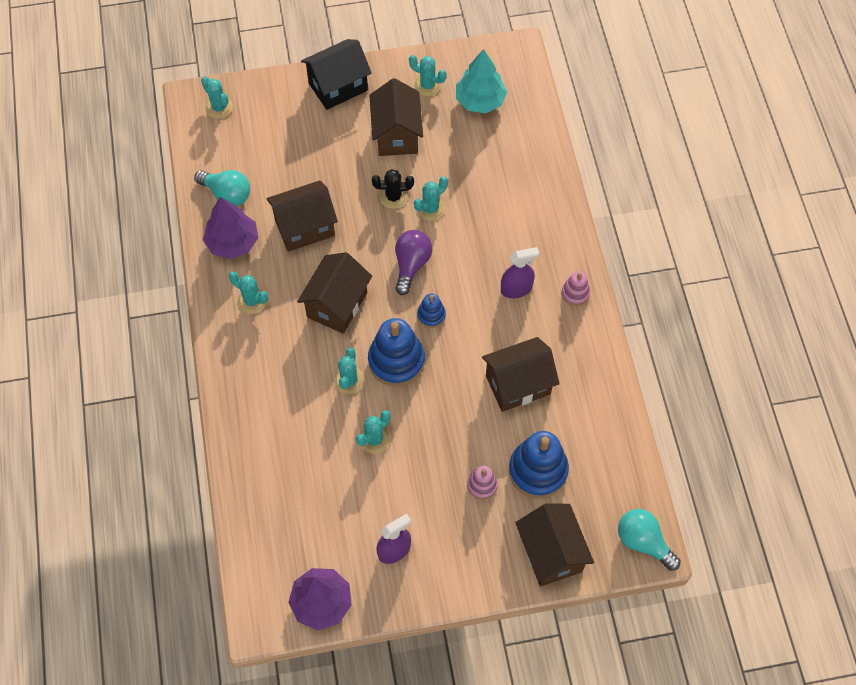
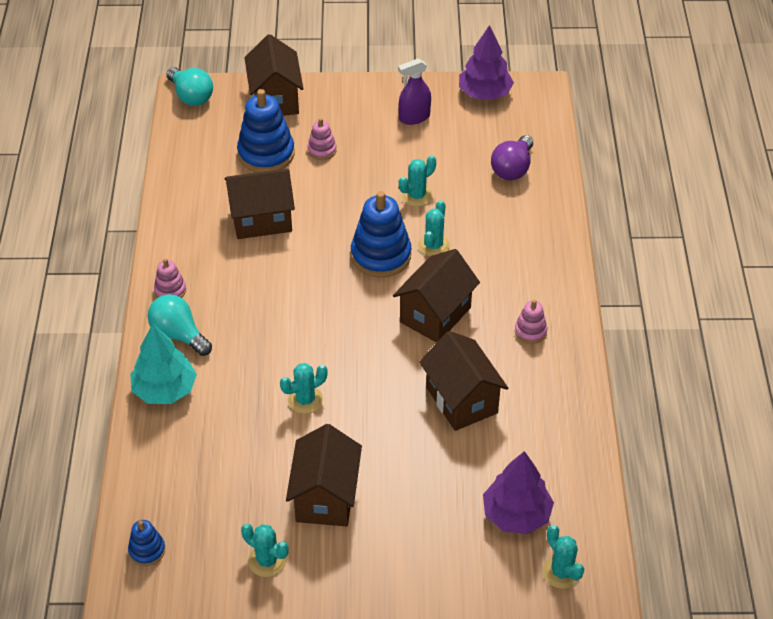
camera: 170 degrees left, 15 degrees down
(227, 194) = (554, 452): turquoise light bulb -> turquoise light bulb (179, 334)
(233, 242) = (549, 396): purple tree -> purple tree (516, 515)
(252, 301) = (530, 331): turquoise cactus -> pink stacking toy
(304, 227) = (461, 400): brown house -> brown house turned 75 degrees clockwise
(338, 87) = (391, 577): black house -> none
(393, 197) = (347, 420): black cactus -> none
(411, 265) = (343, 343): purple light bulb -> purple light bulb (512, 169)
(431, 315) = (333, 291): blue stacking toy -> blue stacking toy (147, 550)
(480, 101) = (202, 527): turquoise tree -> turquoise tree (165, 389)
(516, 289) = (233, 303): purple spray bottle -> none

